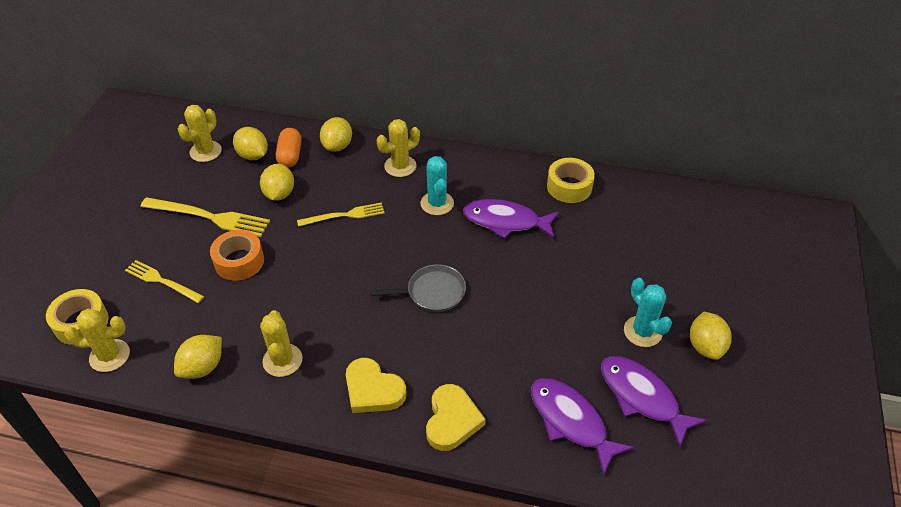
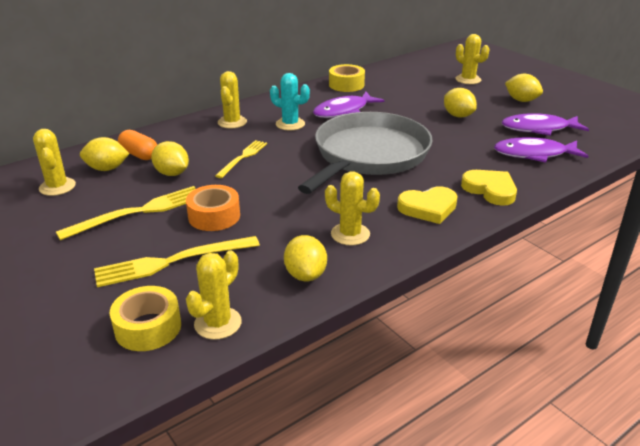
camera: 50 degrees left, 15 degrees down
(162, 281) = (172, 261): yellow fork -> yellow fork, size x1.54
(337, 146) = (167, 135): yellow lemon -> yellow lemon (458, 115)
(433, 292) = (369, 155): grey pan -> grey pan, size x2.31
(642, 331) = (490, 110): turquoise cactus -> none
(707, 271) = (468, 79): none -> yellow cactus

